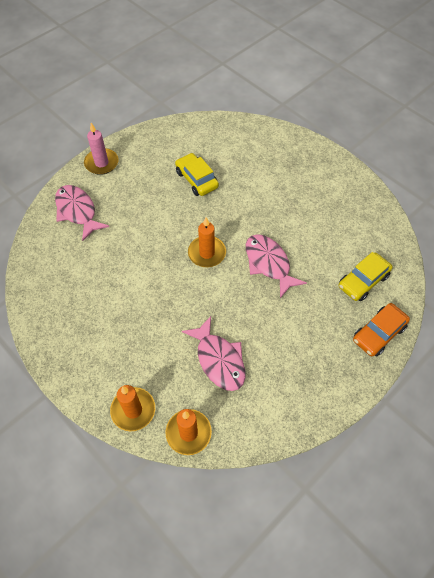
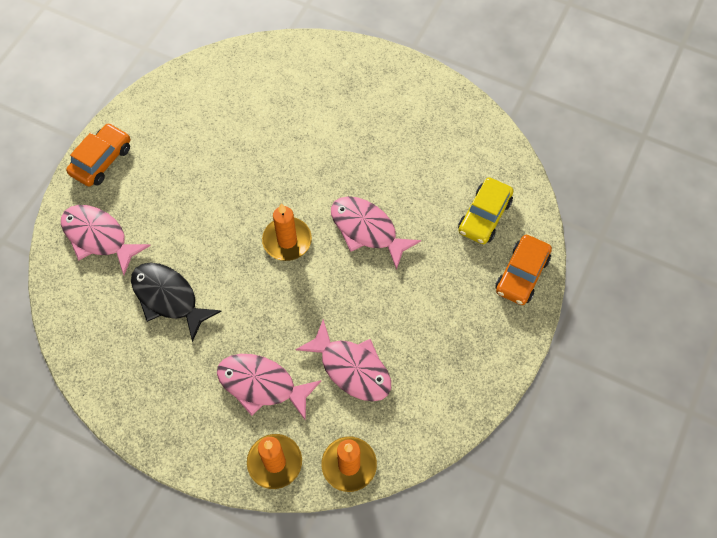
camera: 20 degrees left, 5 degrees up
(101, 163) = (101, 160): pink candle -> orange car
(107, 266) = (168, 298): none -> black fish
(147, 349) = (262, 385): none -> pink fish
(196, 179) = (236, 146): yellow car -> none

